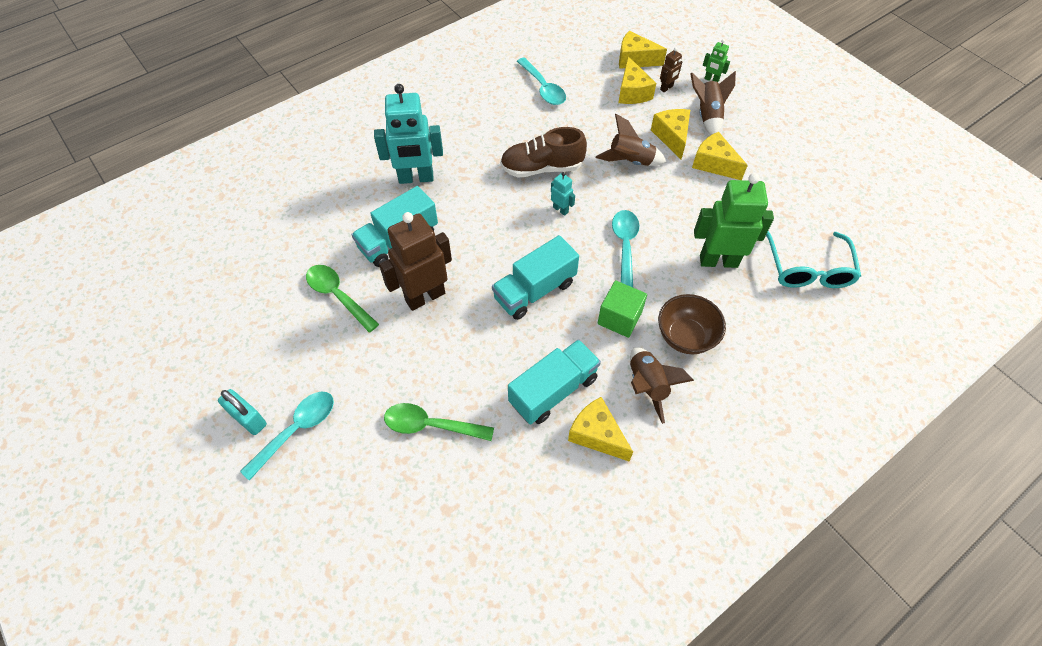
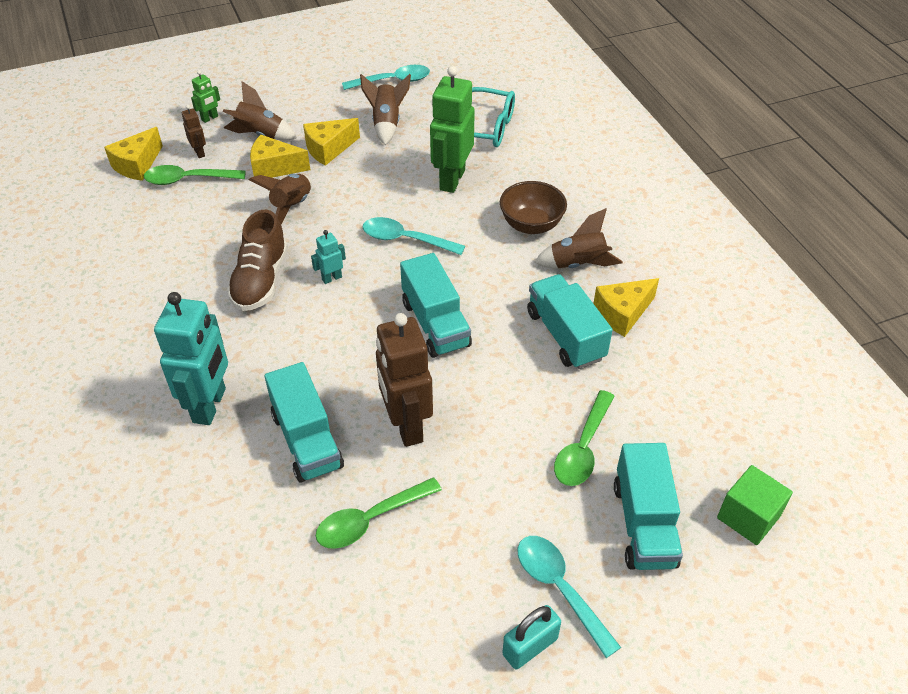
camera: 75 degrees left, 10 degrees down
(363, 484) = (644, 524): none -> turquoise truck
(543, 88) = (129, 251): turquoise spoon -> turquoise spoon (393, 81)
(619, 318) = (494, 265): green cube -> green cube (748, 517)
(632, 92) = (188, 180): yellow cheese -> green spoon
(771, 194) = (386, 124): none -> brown rocket

